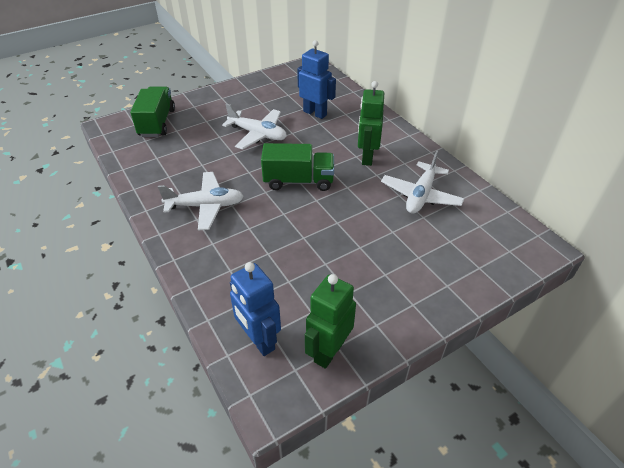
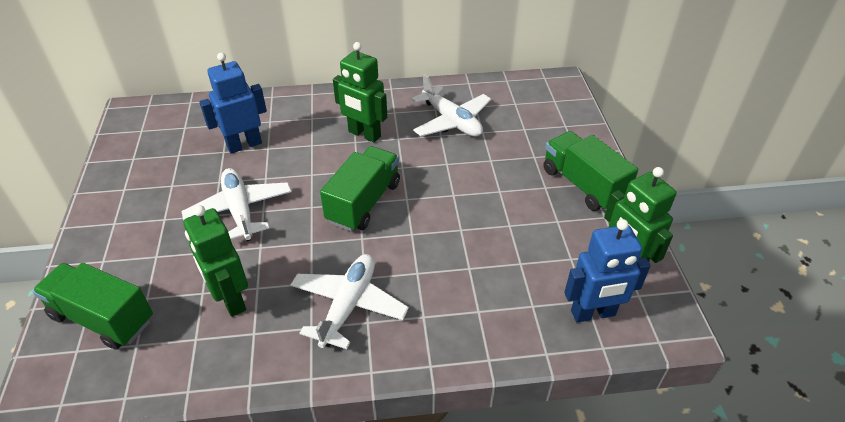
camera: 65 degrees left, 0 degrees up
(188, 158) = (230, 300): none -> green robot
(258, 134) = (240, 210): white plane -> white plane turned 75 degrees counterclockwise
(406, 299) = (583, 185): none -> green truck

